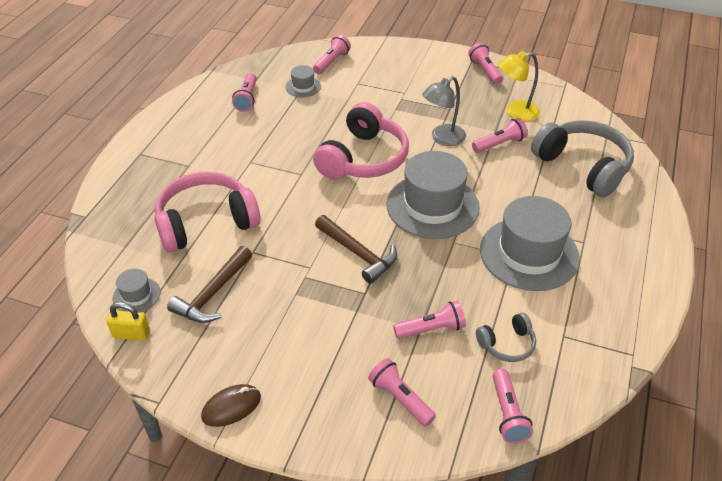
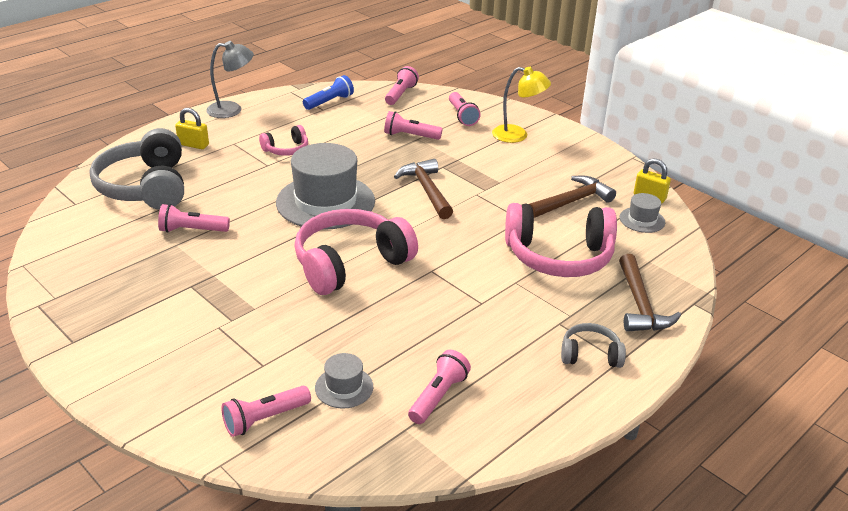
camera: 155 degrees left, 10 degrees down
(129, 200) = (640, 304): none -> brown hammer
(231, 407) = (580, 142): brown mouse -> none
(442, 138) = (242, 255): grey lamp -> grey lamp (232, 110)
(485, 71) = (78, 320): pink flashlight -> none
(507, 344) = (366, 116): grey headphones -> grey headphones (590, 355)
(515, 112) = (125, 256): yellow lamp -> yellow lamp (517, 135)
(529, 254) = (286, 149): grey hat -> pink headphones
(571, 354) = (329, 102): none -> blue flashlight
(613, 225) = (193, 145): none -> yellow padlock

